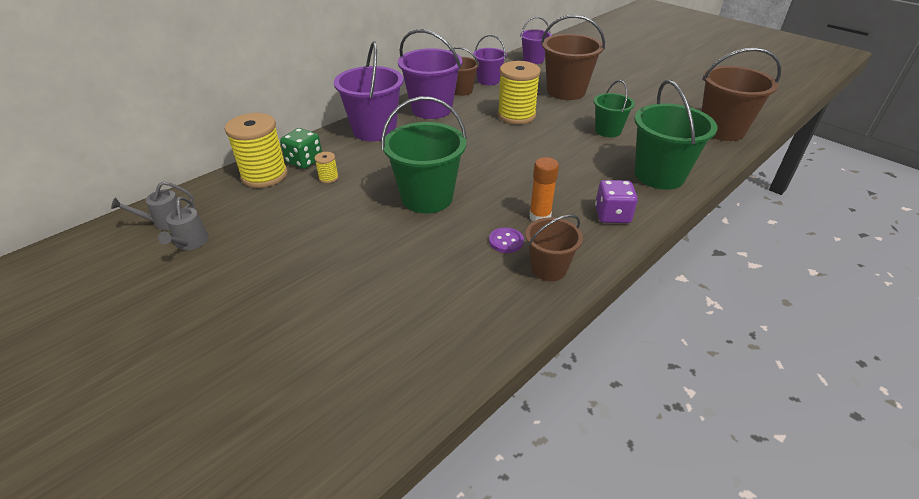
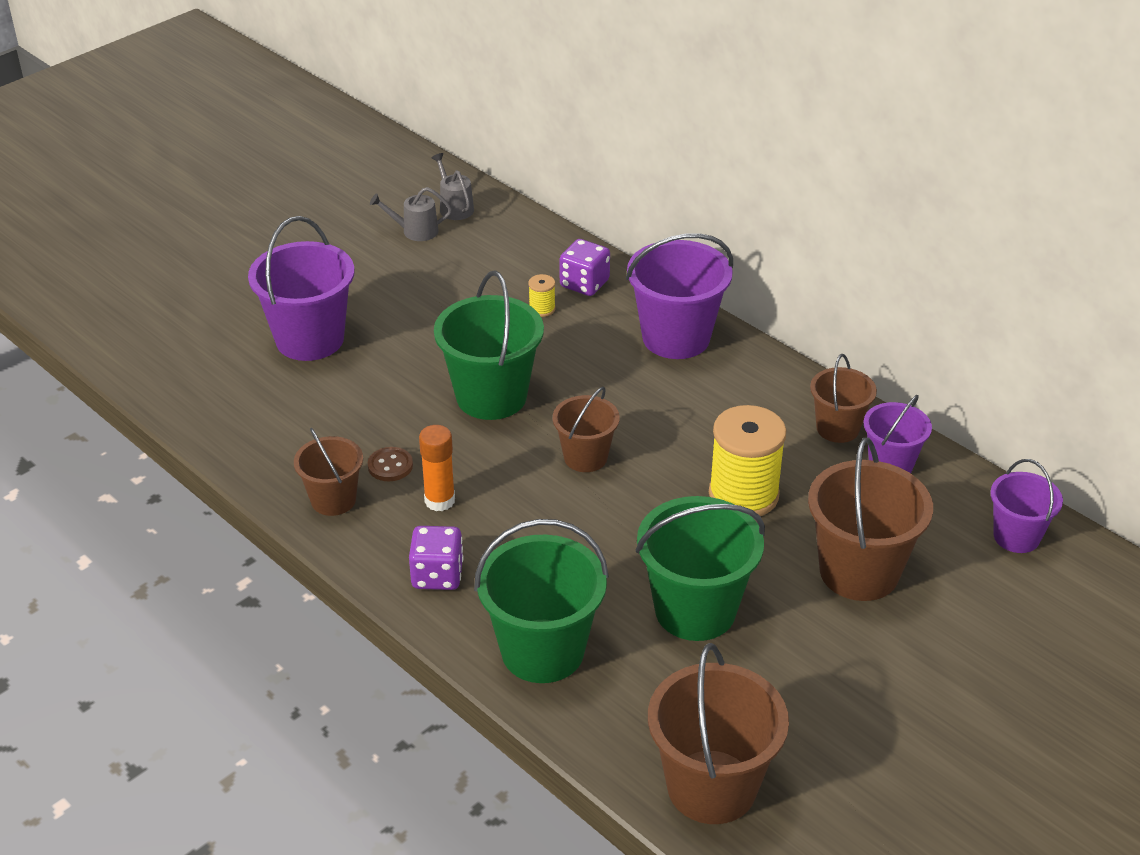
camera: 90 degrees right, 0 degrees up
(264, 175) = (549, 257): yellow spool -> none
(304, 161) = (584, 284): green dice -> purple dice
(431, 109) = (756, 394): purple bucket -> purple bucket (310, 339)
(489, 161) = (585, 457): none -> brown bucket
(506, 241) = (390, 466): purple button -> brown button
(608, 131) = (695, 610): green bucket -> green bucket, size x1.68

